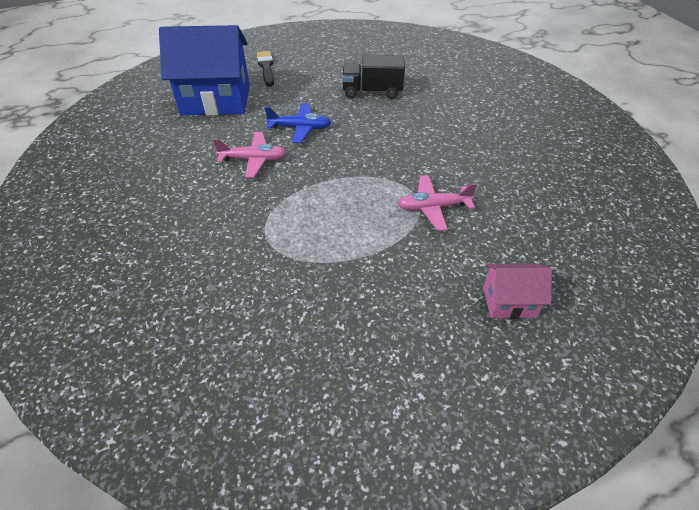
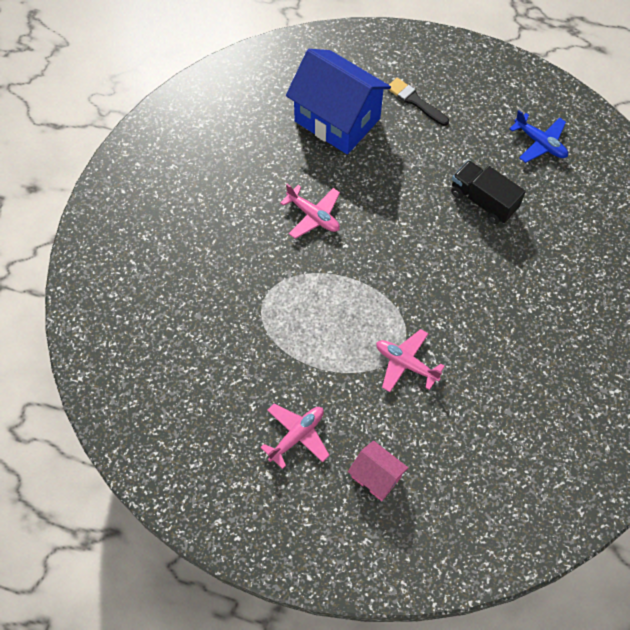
camera: 40 degrees right, 15 degrees up
(266, 67) = (415, 101): black brush -> black brush turned 75 degrees counterclockwise
(300, 128) = (378, 204): blue plane -> blue plane (540, 143)
(407, 320) = (297, 436): none -> pink plane

